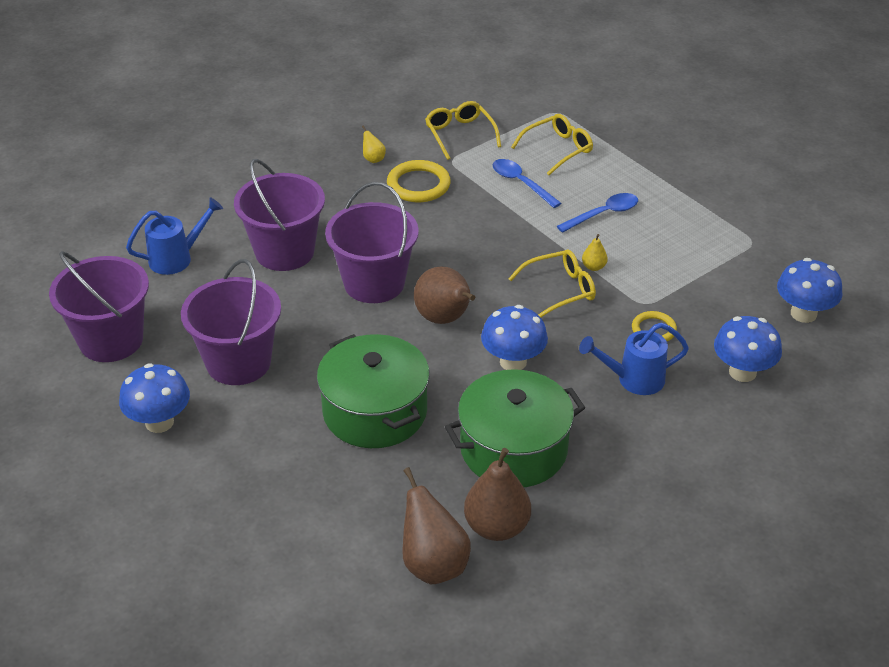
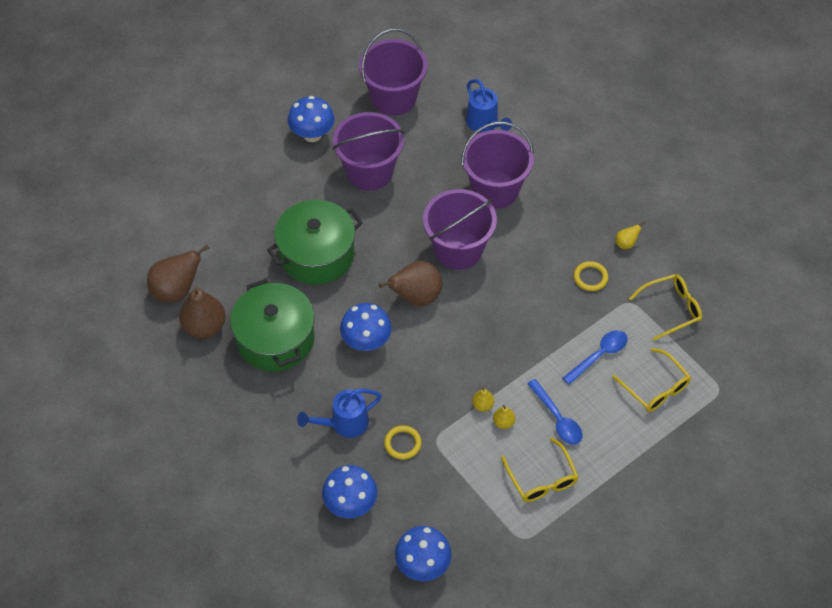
camera: 90 degrees right, 15 degrees up
(418, 185) = (590, 277): yellow ring -> yellow ring, size x0.62
(559, 290) = (451, 377): yellow glasses -> yellow glasses (541, 478)
(614, 252) = (503, 422): none -> yellow pear
(634, 379) = (344, 423): blue watering can -> blue watering can turned 105 degrees counterclockwise

